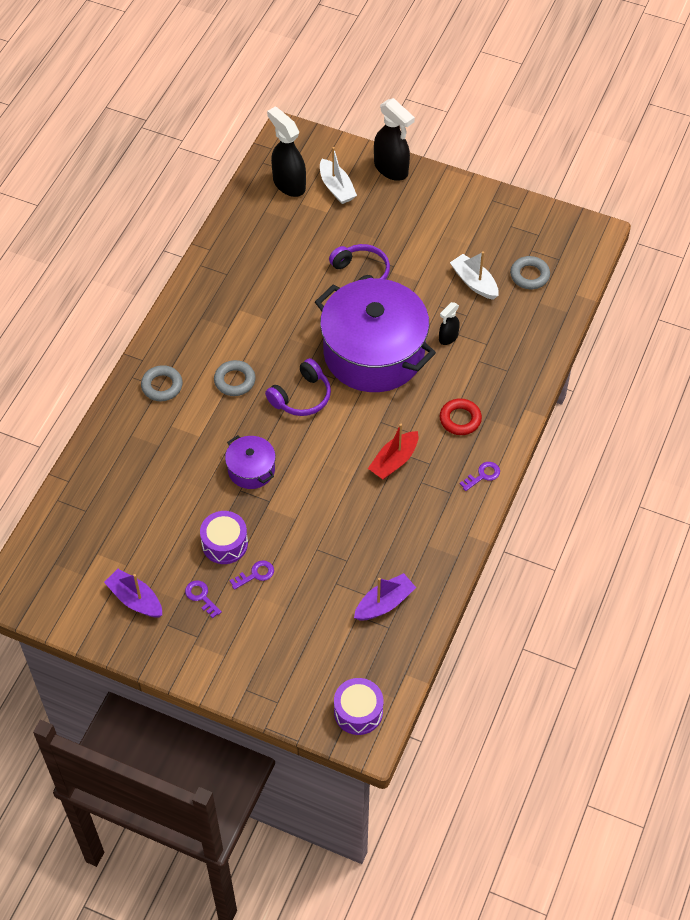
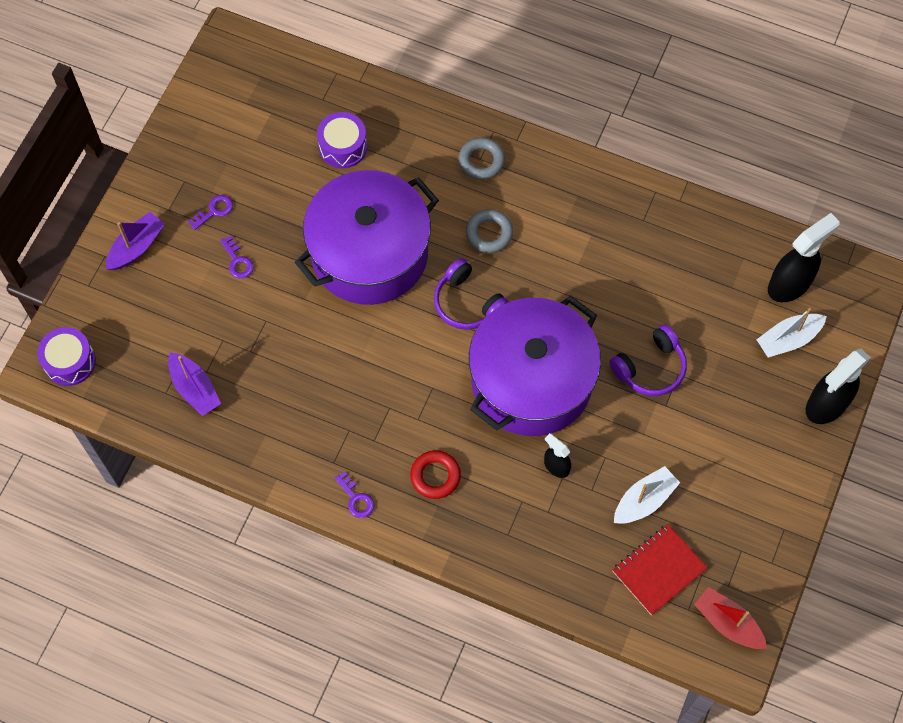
camera: 90 degrees right, 10 degrees up
(135, 599) = (215, 151): purple boat -> purple boat (136, 247)
(224, 543) = (277, 230): purple drum -> purple drum (343, 147)
(251, 469) = (369, 253): purple pot -> purple pot, size x2.24
(394, 461) = (378, 401): red boat -> red boat (728, 623)
(529, 275) = (659, 570): grey ring -> red notebook

